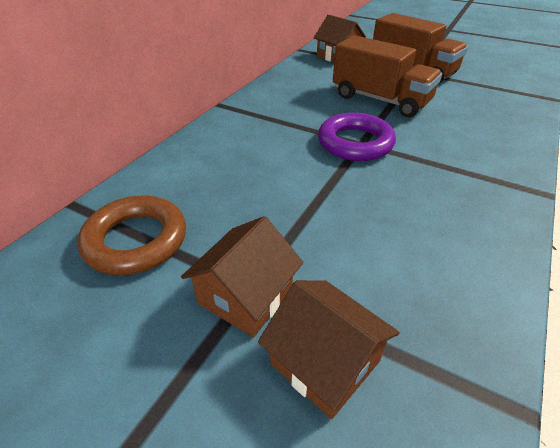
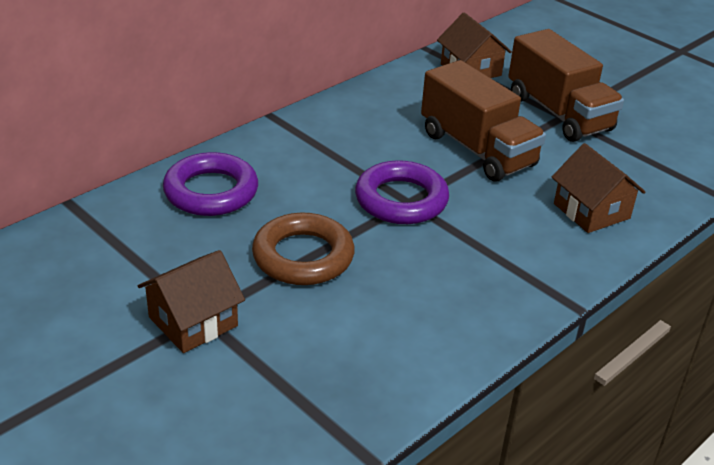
camera: 15 degrees right, 5 degrees down
(136, 240) = (116, 251): brown ring -> brown ring (303, 256)
(201, 168) = (211, 191): none -> purple ring
(325, 362) = (232, 385): brown house -> brown house (591, 211)

